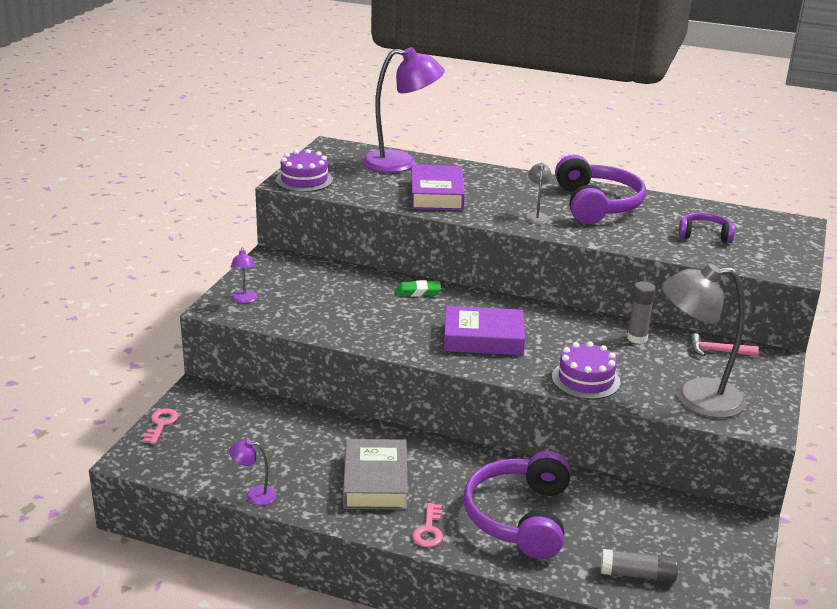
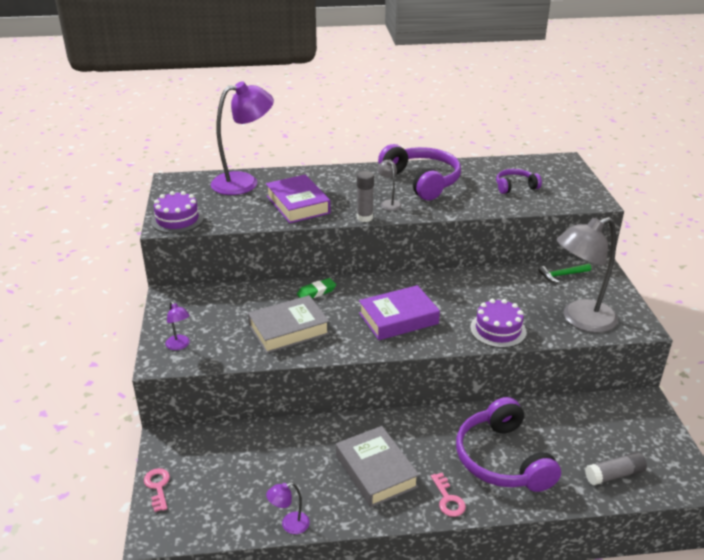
camera: 25 degrees left, 5 degrees up
(360, 316) = (288, 330): none -> grey book
(637, 338) = (503, 282): grey glue stick -> grey glue stick (364, 218)
(717, 351) = (562, 275): pink hammer -> green hammer

